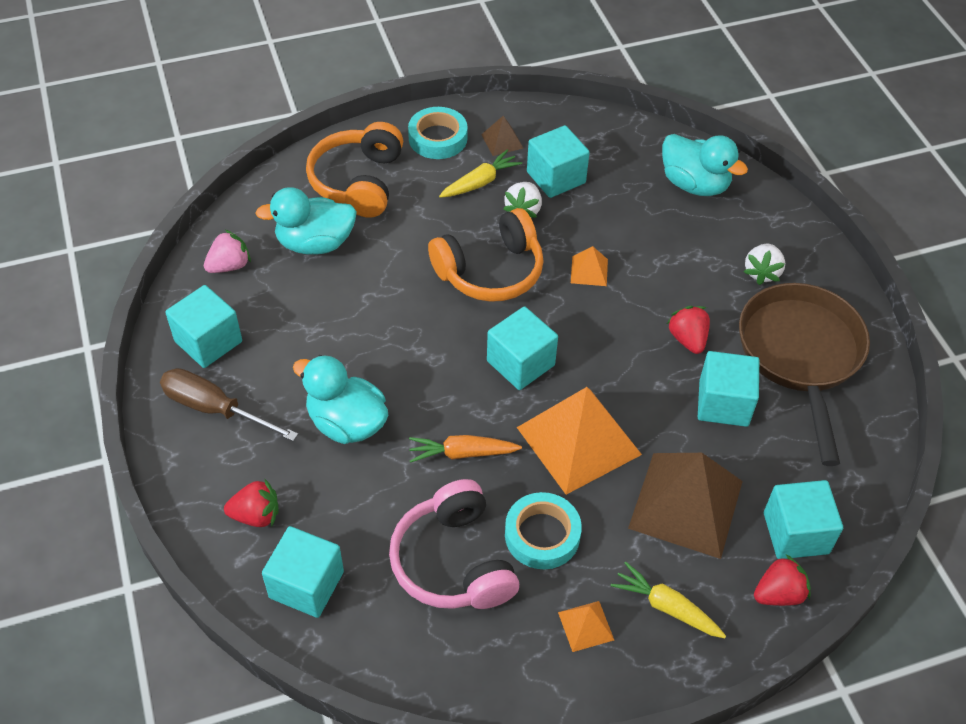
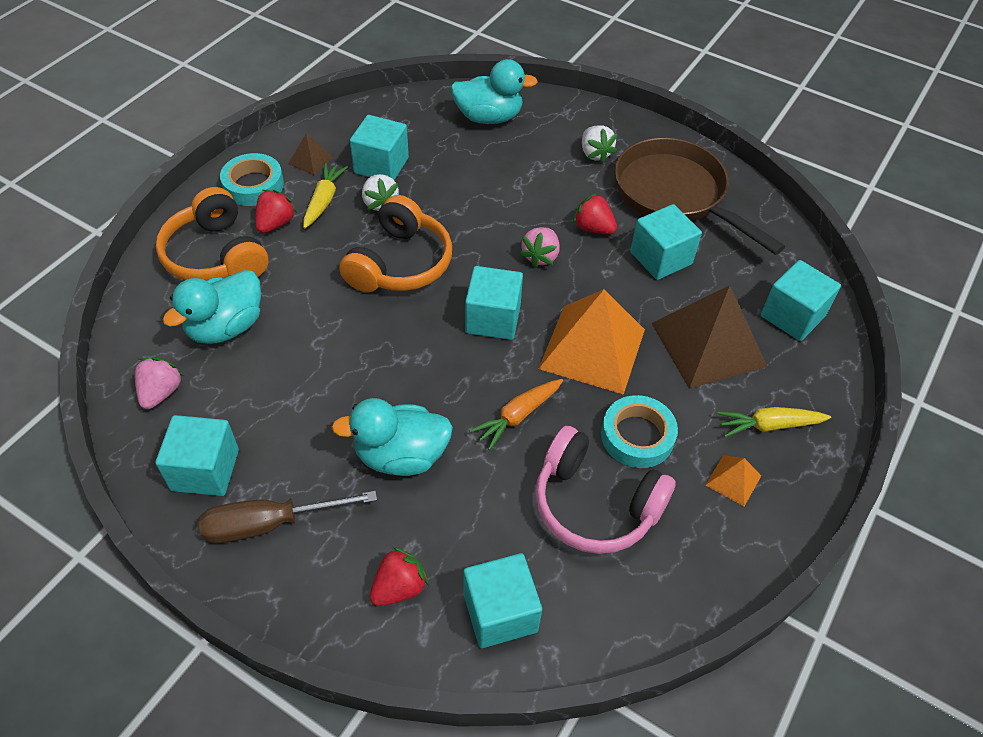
camera: 40 degrees left, 0 degrees up
(589, 271) = (475, 220): orange pyramid -> none
(614, 336) = (540, 256): none -> pink strawberry
(778, 593) = (824, 364): red strawberry -> red strawberry (275, 223)

